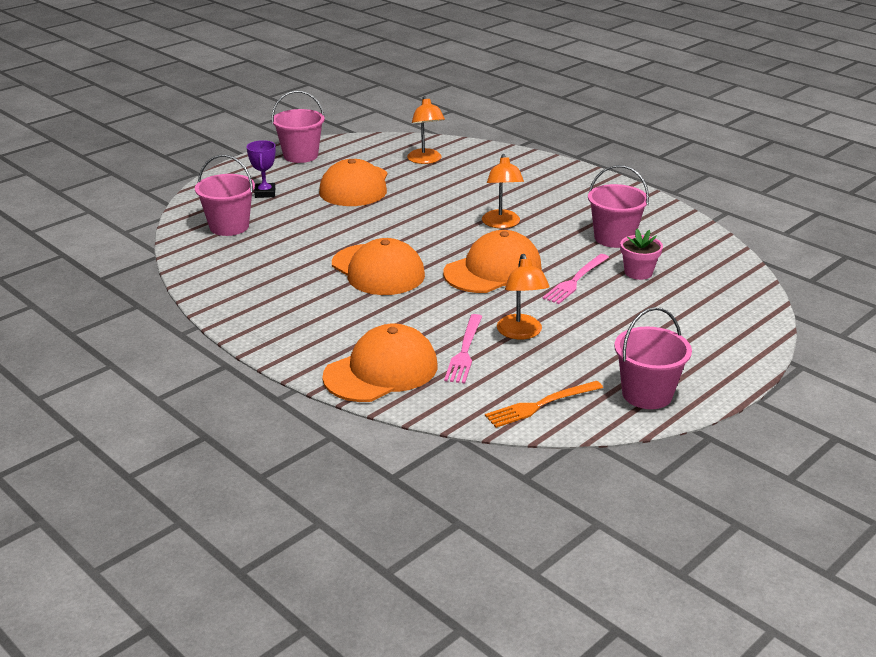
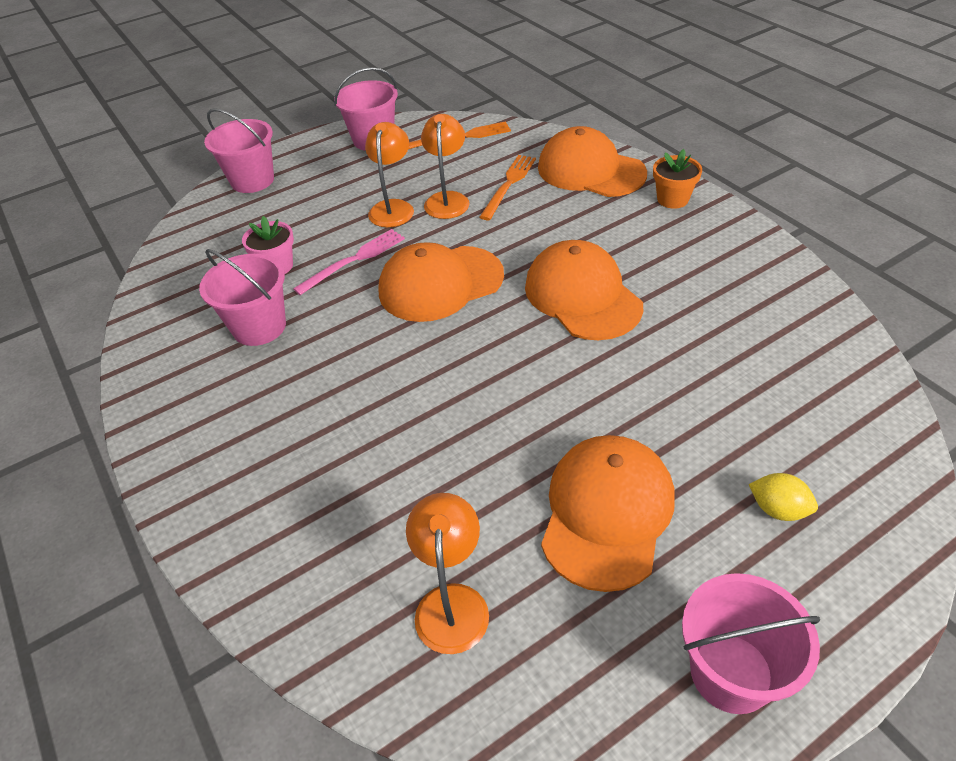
camera: 165 degrees left, 15 degrees up
(229, 226) = (813, 410): pink bucket -> pink bucket (252, 180)
(265, 193) = (778, 509): purple trophy -> yellow lemon
(297, 346) = (672, 199): none -> orange flower pot
(381, 371) = (590, 170): orange cap -> orange cap turned 60 degrees clockwise
(464, 351) = (509, 185): pink fork -> orange fork
(501, 224) = (390, 372): orange lamp -> orange lamp (393, 207)

